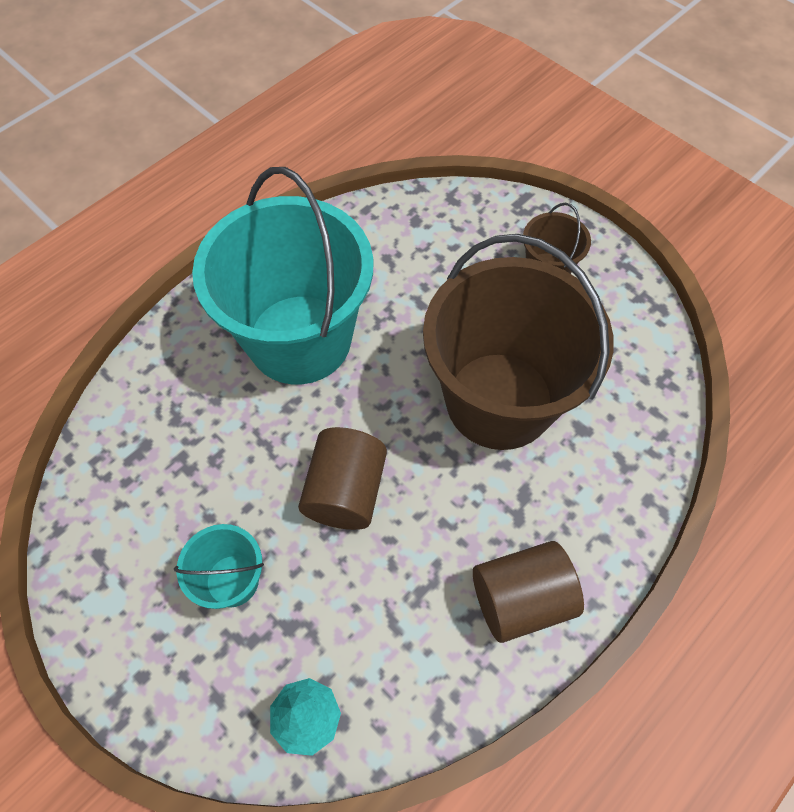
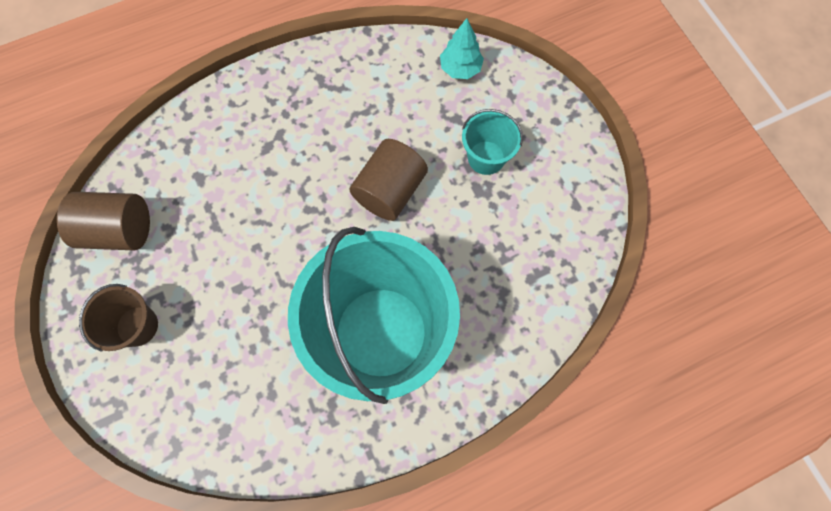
camera: 160 degrees left, 10 degrees up
(499, 400) = (246, 220): brown bucket -> none
(520, 599) = (305, 87): brown cylinder -> brown cylinder (119, 230)

